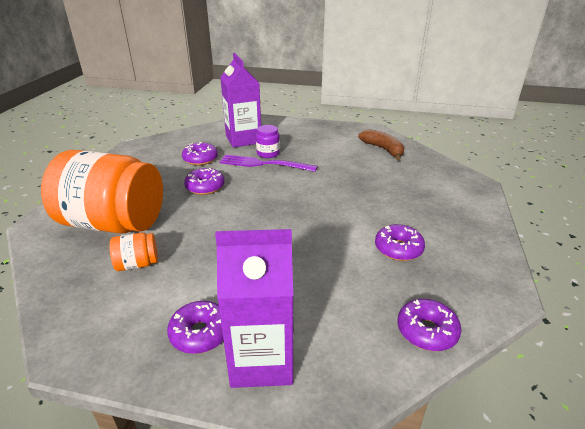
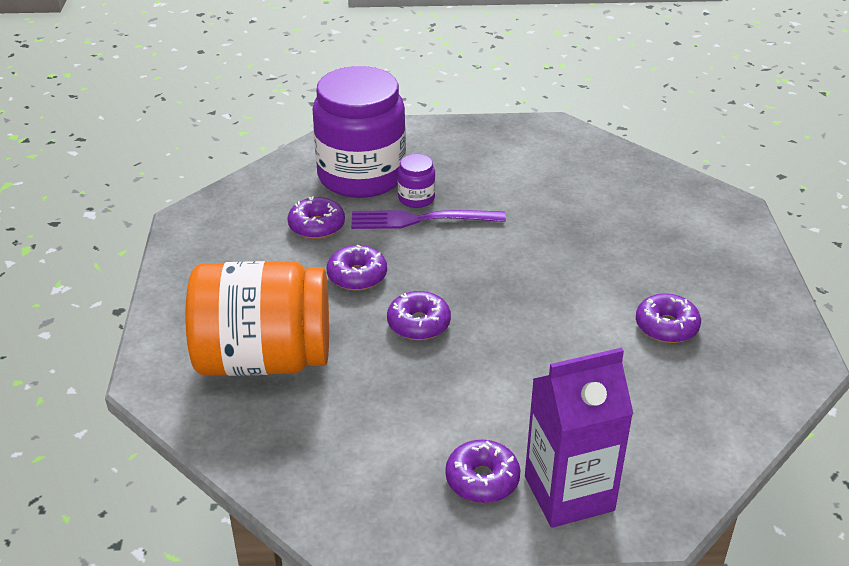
camera: 15 degrees left, 5 degrees up
(137, 264) = (343, 411): orange jar -> none
(243, 139) = (361, 176): purple carton -> purple jar
(383, 149) = (586, 164): brown banana -> none
(426, 331) = (733, 424): purple donut -> purple donut (418, 324)

